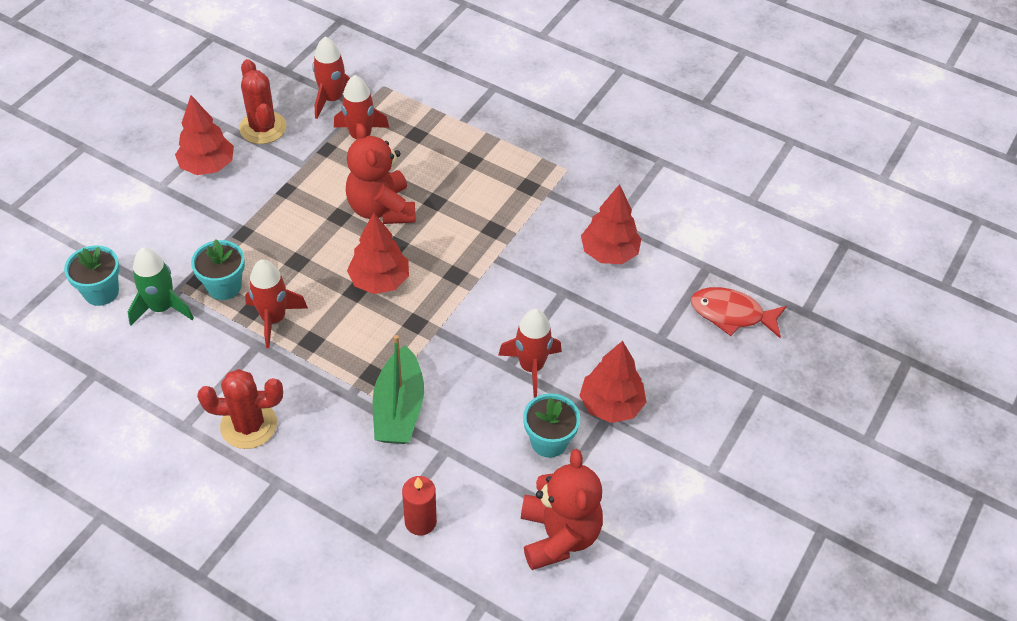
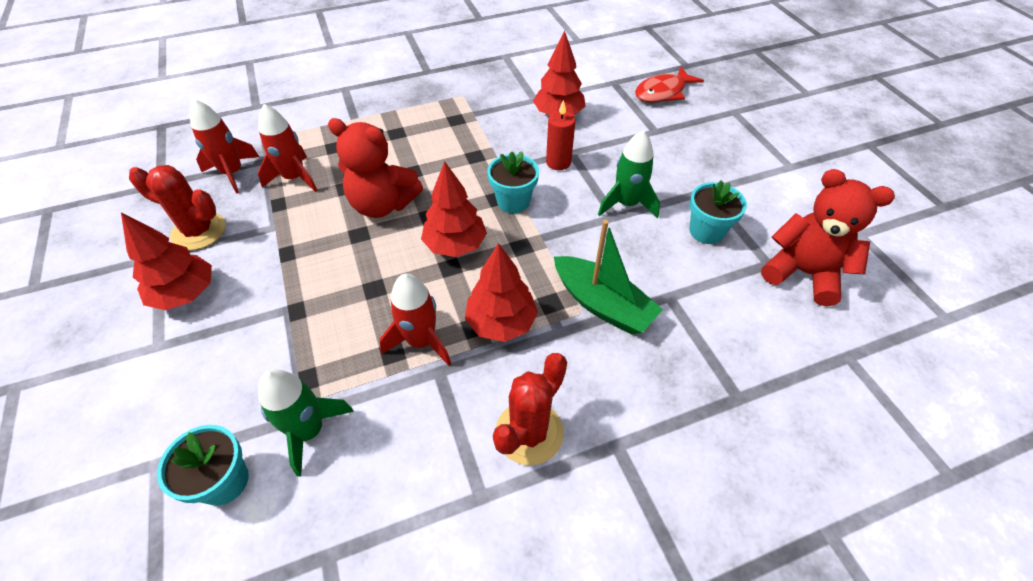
camera: 50 degrees left, 0 degrees up
(224, 286) = (342, 360): turquoise flower pot -> turquoise flower pot (513, 201)
(420, 521) = (736, 354): red candle -> red candle (558, 162)
(531, 367) = (627, 204): red rocket -> green rocket
(611, 405) = (696, 182): red tree -> red tree (501, 323)

